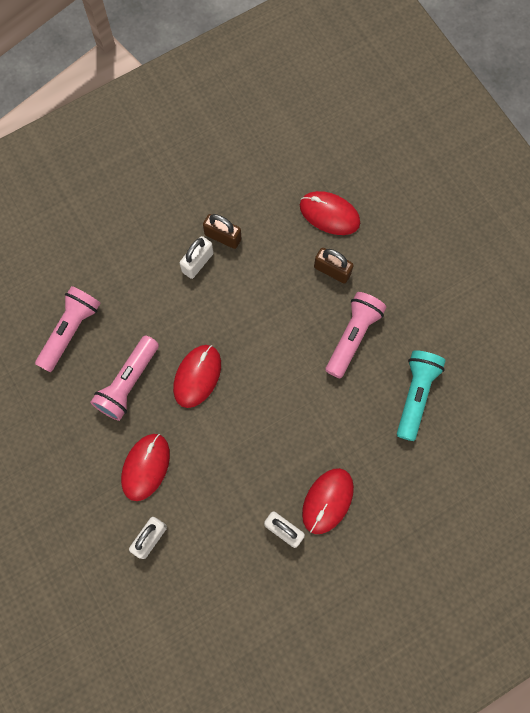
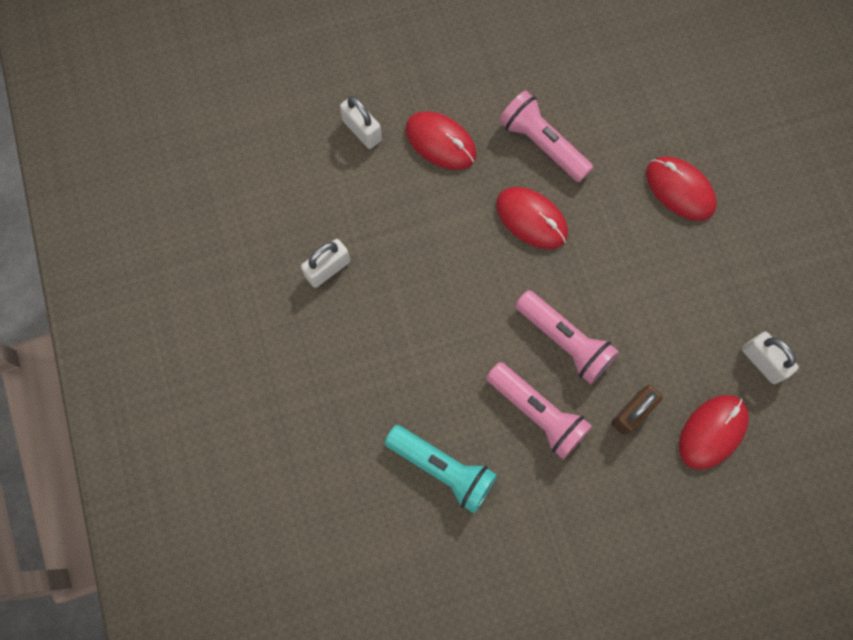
camera: 105 degrees right, 0 degrees up
(70, 331) = (619, 97): pink flashlight -> pink flashlight (564, 341)
(197, 262) = (676, 252): white padlock -> white padlock (762, 362)
(223, 237) = (705, 290): brown padlock -> none
(327, 501) = (345, 326): red mouse -> red mouse (680, 190)

